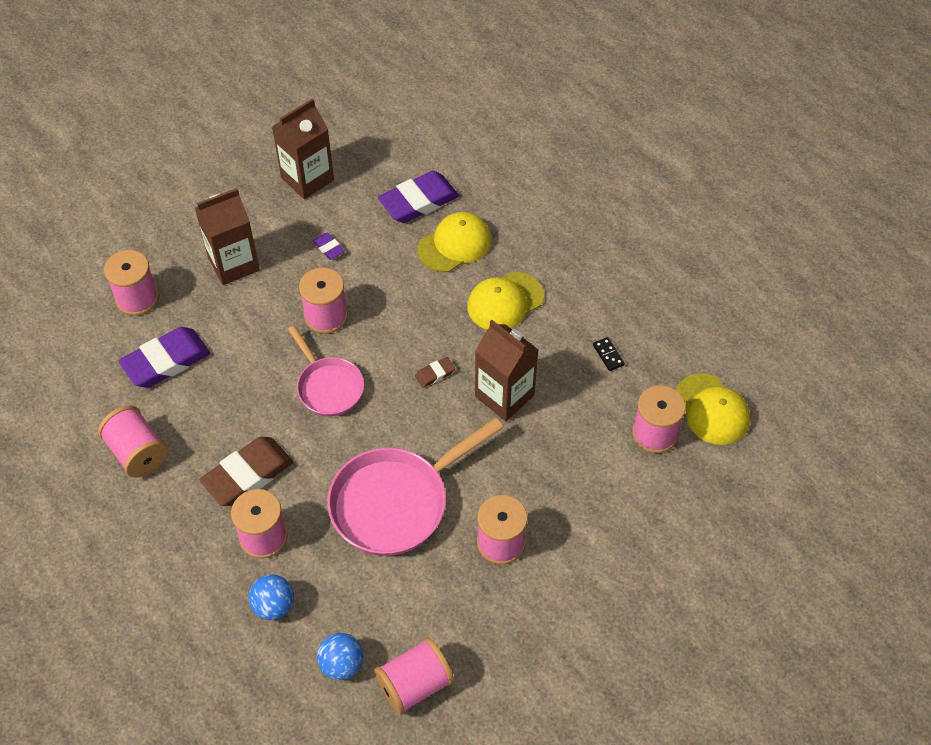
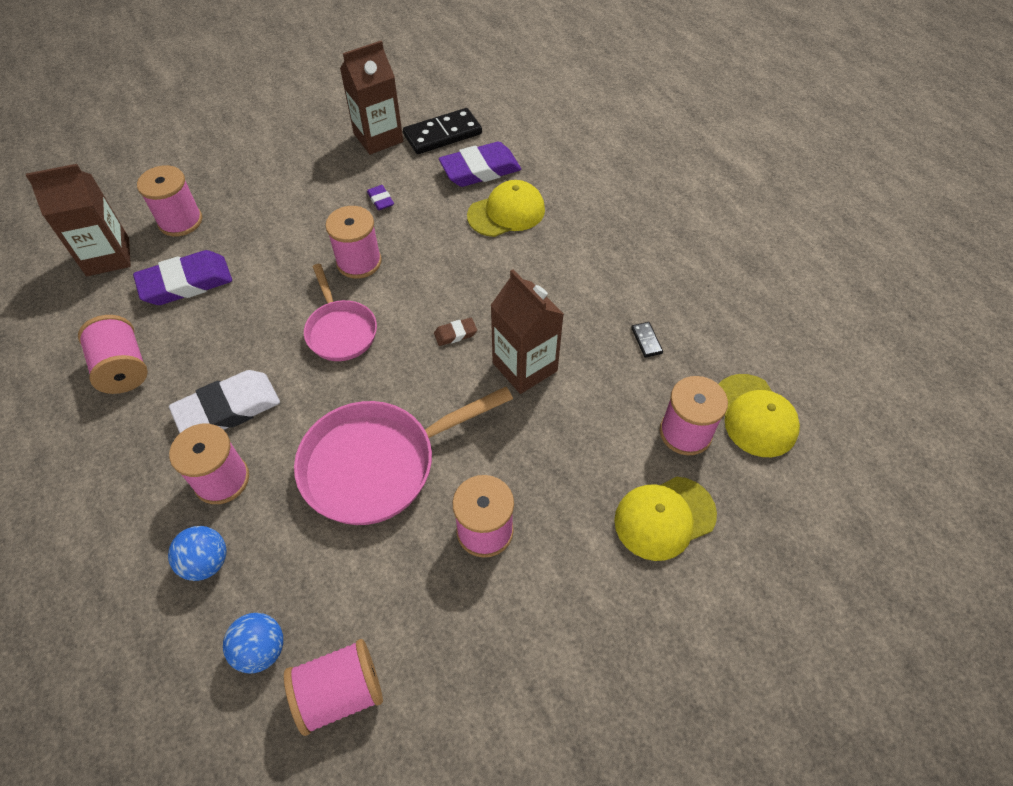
camera: 10 degrees right, 0 degrees up
(233, 264) = (284, 202): brown carton -> brown carton (108, 256)
(248, 475) = (228, 409): brown eraser -> white eraser
(371, 166) = (442, 134): none -> black domino
(505, 302) = (546, 272): yellow cap -> yellow cap (664, 518)

